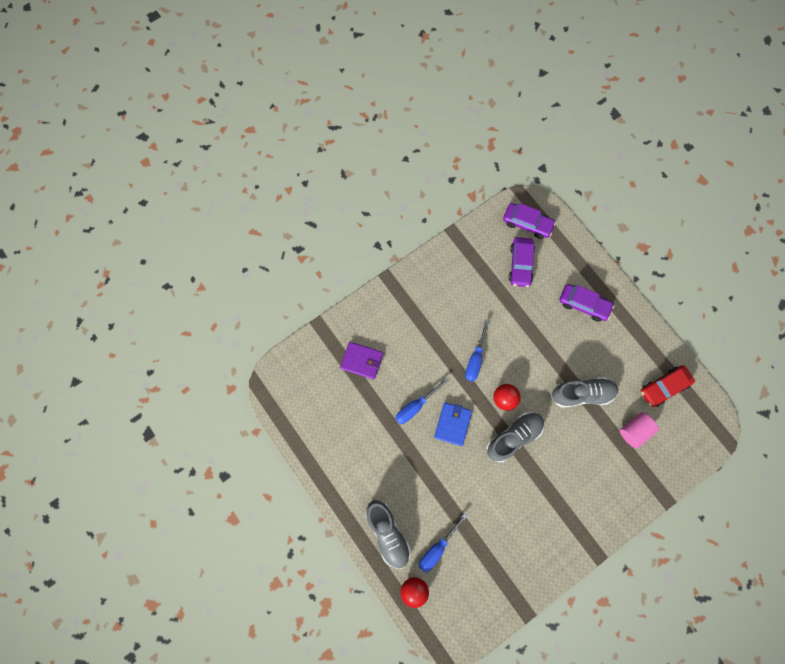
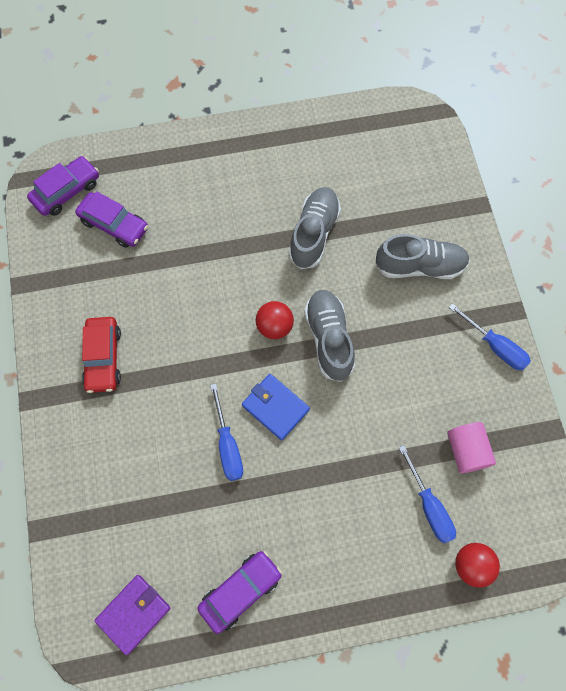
camera: 65 degrees left, 5 degrees down
(362, 361) = (127, 490): purple wallet -> purple wallet (133, 613)
(388, 533) = (382, 566): grey shoe -> grey shoe (420, 266)
(475, 359) = (205, 337): blue screwdriver -> blue screwdriver (495, 346)
(584, 304) = (206, 178): purple car -> purple car (240, 591)
(634, 431) = (386, 199): pink cylinder -> pink cylinder (466, 451)
(664, 387) = (349, 143): red car -> red car (103, 358)

